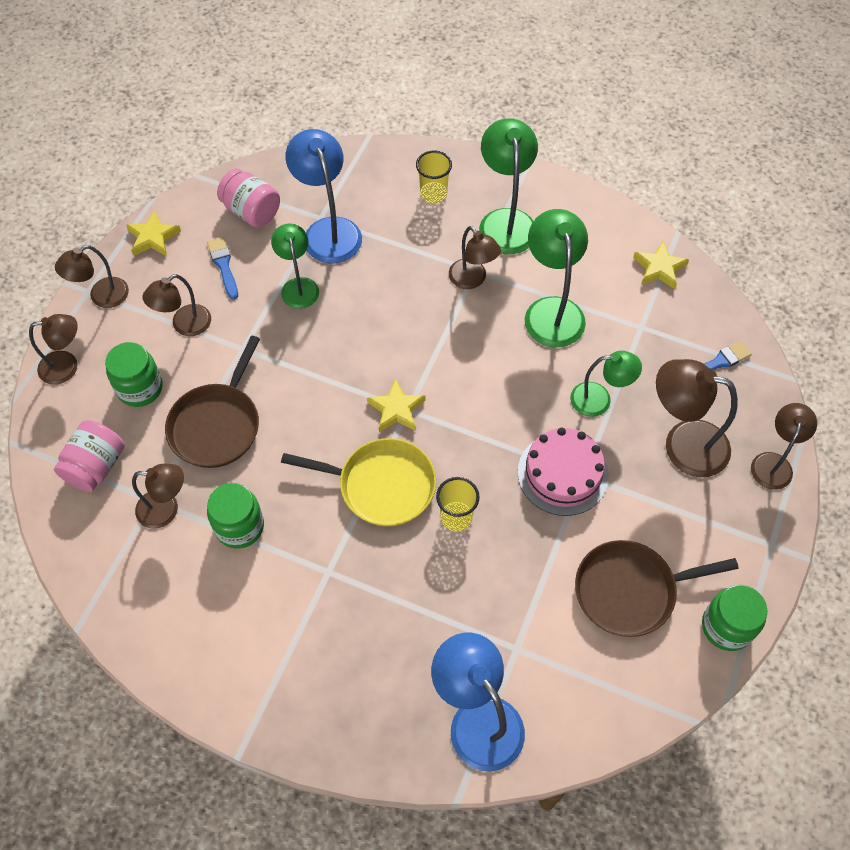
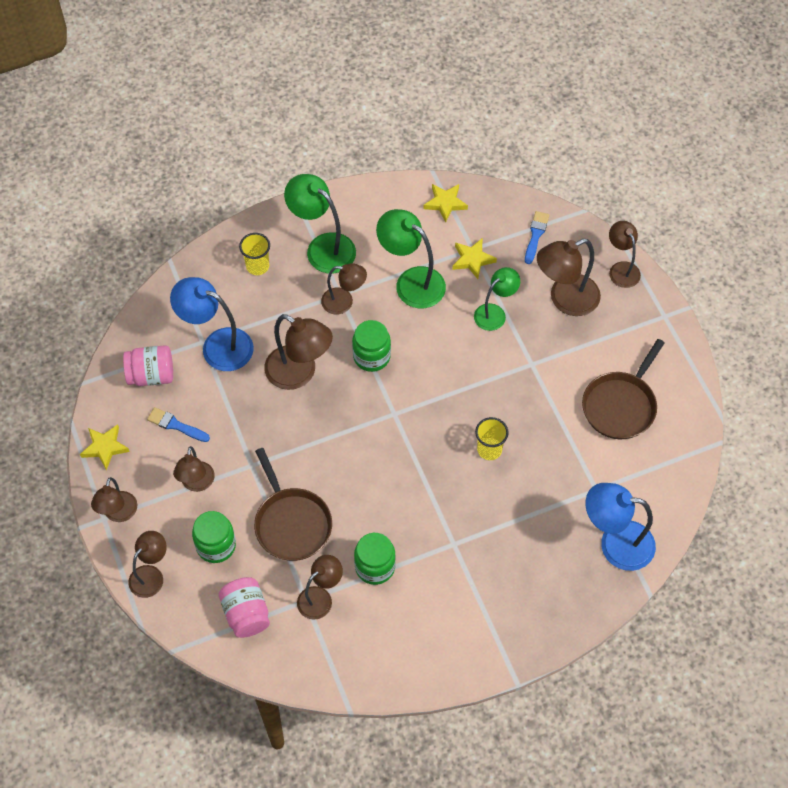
camera: 45 degrees left, 0 degrees up
(298, 286) = (240, 397): green lamp -> none
(367, 307) = (299, 373): none -> brown lamp
(382, 485) = (429, 470): yellow pan -> none
(396, 409) = (387, 419): yellow star -> yellow star (472, 260)
(562, 474) = (520, 373): pink cake -> none
(726, 626) = (685, 380): green jar -> green jar (371, 356)

